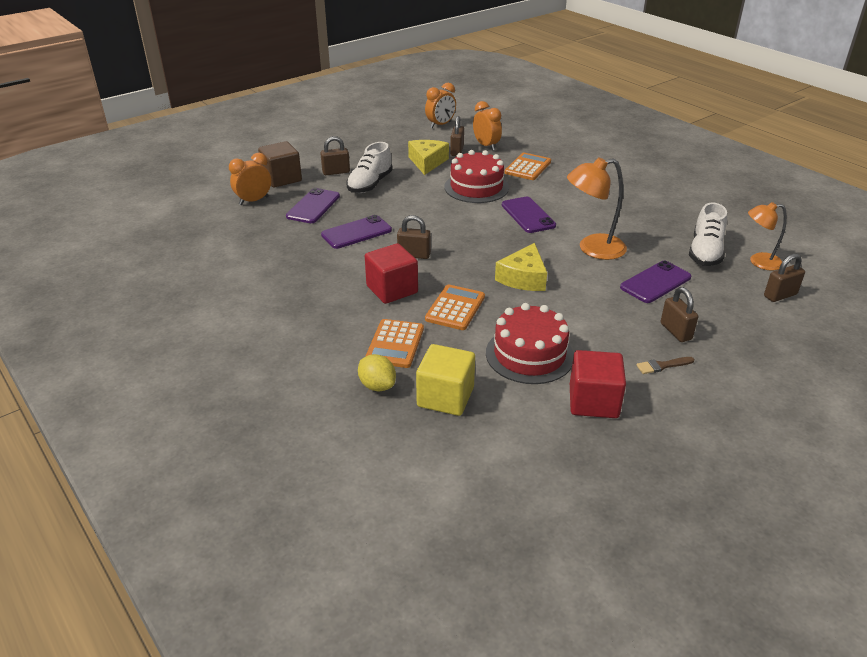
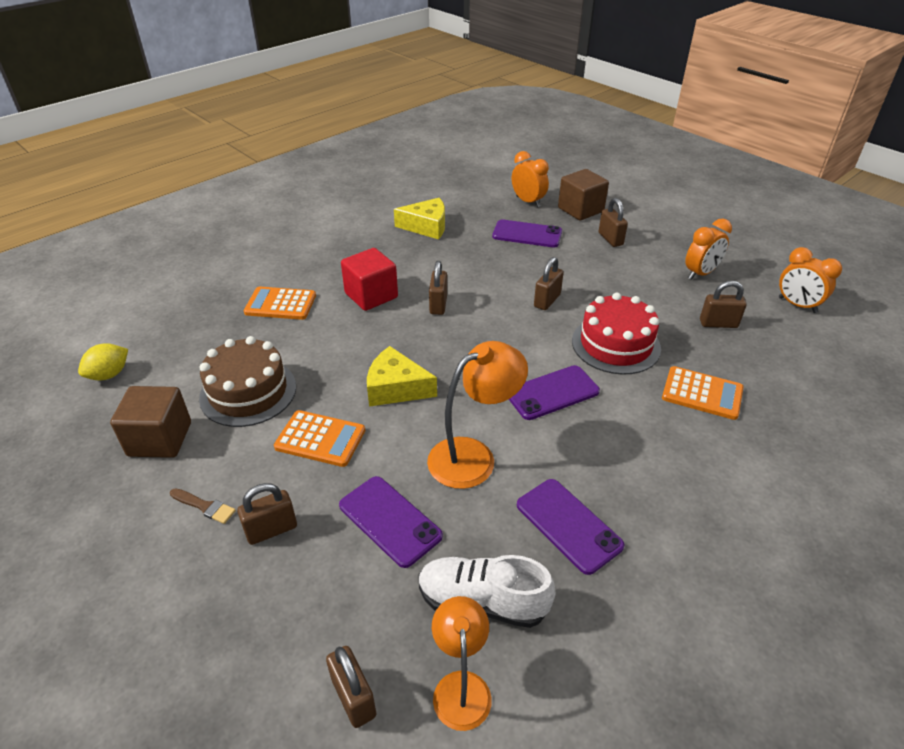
camera: 85 degrees right, 5 degrees up
(356, 232) = (478, 265): purple phone -> purple phone (568, 525)
(370, 184) = (590, 263): white shoe -> none
(377, 386) = (223, 299): yellow lemon -> yellow lemon (109, 374)
(418, 207) = (547, 301): none -> brown padlock
(427, 162) = (669, 300): yellow cheese -> yellow cheese (426, 226)
(445, 397) = (197, 338): yellow cube -> none
(455, 308) = (336, 338): orange calculator -> orange calculator (320, 439)
(486, 146) = (752, 350): orange clock -> orange clock (700, 273)
(529, 355) = (248, 392): red cake -> brown cake
(592, 249) = (473, 456): orange lamp -> orange lamp turned 75 degrees clockwise
(593, 401) = (160, 439): red cube -> brown cube
(662, 366) = (205, 506): brown brush -> brown brush turned 135 degrees clockwise

